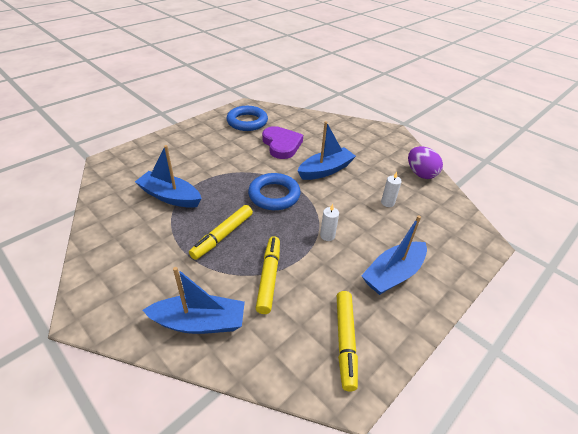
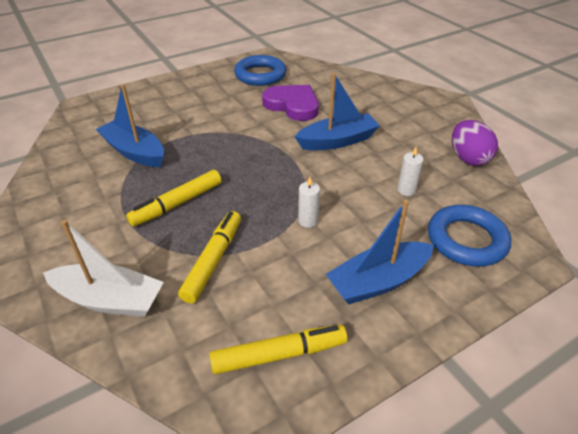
camera: 15 degrees right, 0 degrees up
(199, 322) = (109, 300): blue boat -> white boat
(274, 195) = (259, 164): blue ring -> blue ring (466, 240)
(281, 145) = (292, 105): purple heart -> purple heart turned 45 degrees counterclockwise
(345, 341) = (279, 354): yellow marker -> yellow marker turned 120 degrees counterclockwise

